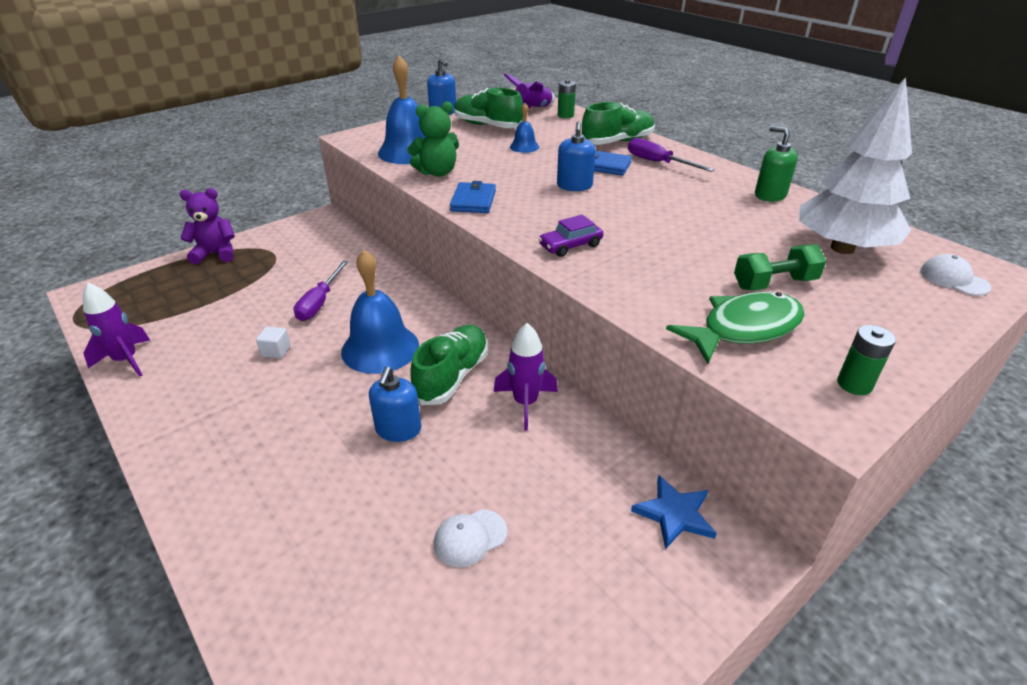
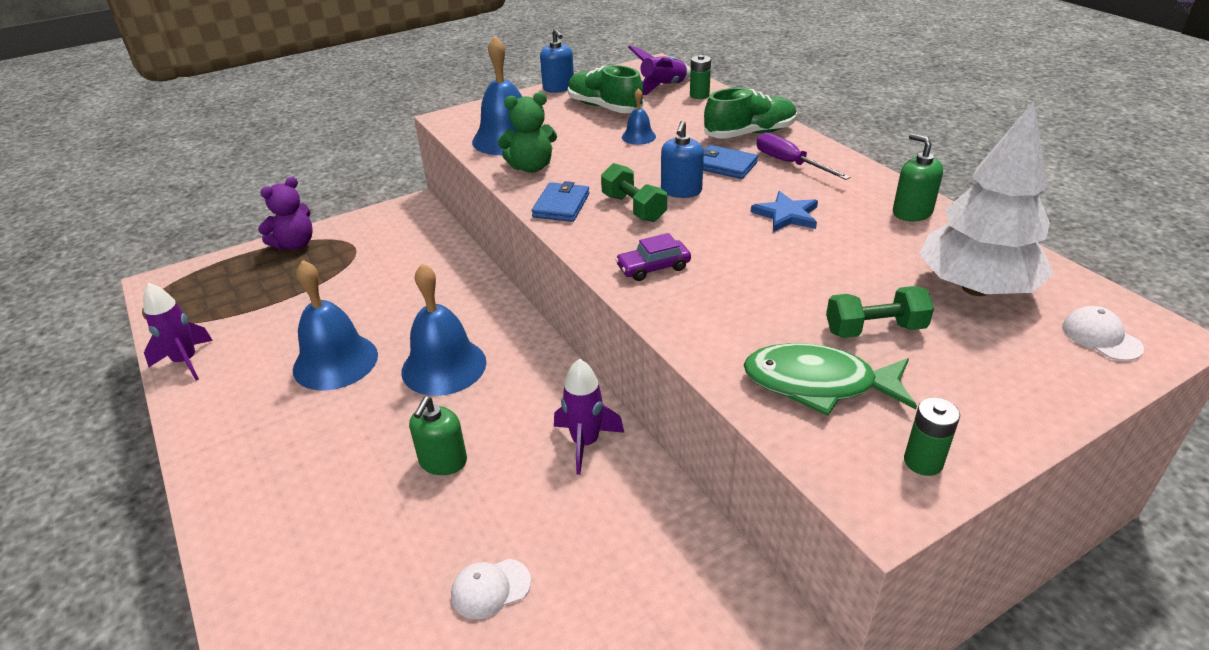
camera: 10 degrees right, 0 degrees up
(216, 254) = (295, 244): purple teddy bear -> purple teddy bear turned 135 degrees clockwise
(276, 351) = (335, 362): white cube -> blue bell
(320, 302) = (391, 308): purple screwdriver -> none
(398, 429) = (443, 461): blue soap dispenser -> green soap dispenser
(452, 376) = (513, 405): green shoe -> none
(538, 200) = (633, 208): none -> green dumbbell
(674, 514) = (717, 586): blue star -> blue star (786, 215)
(744, 329) = (818, 384): green fish -> green fish turned 150 degrees counterclockwise

